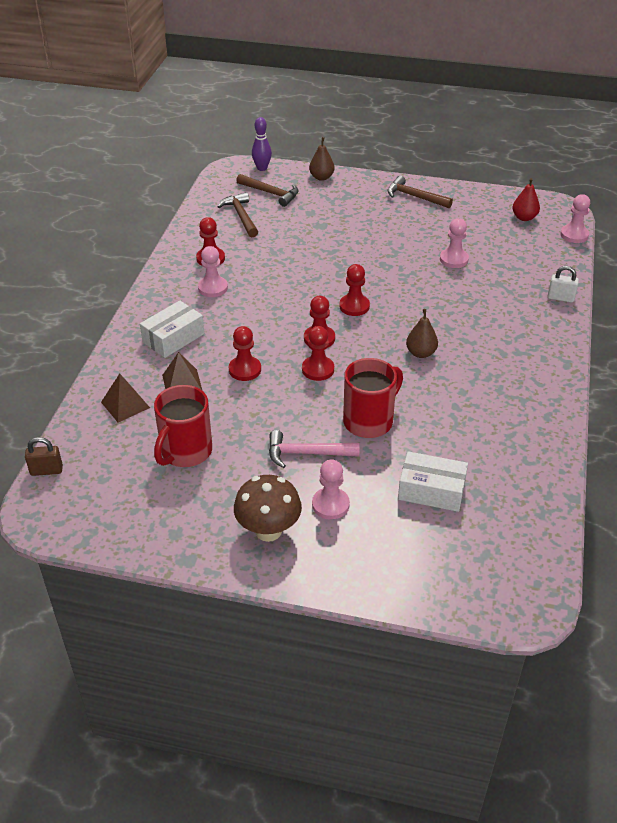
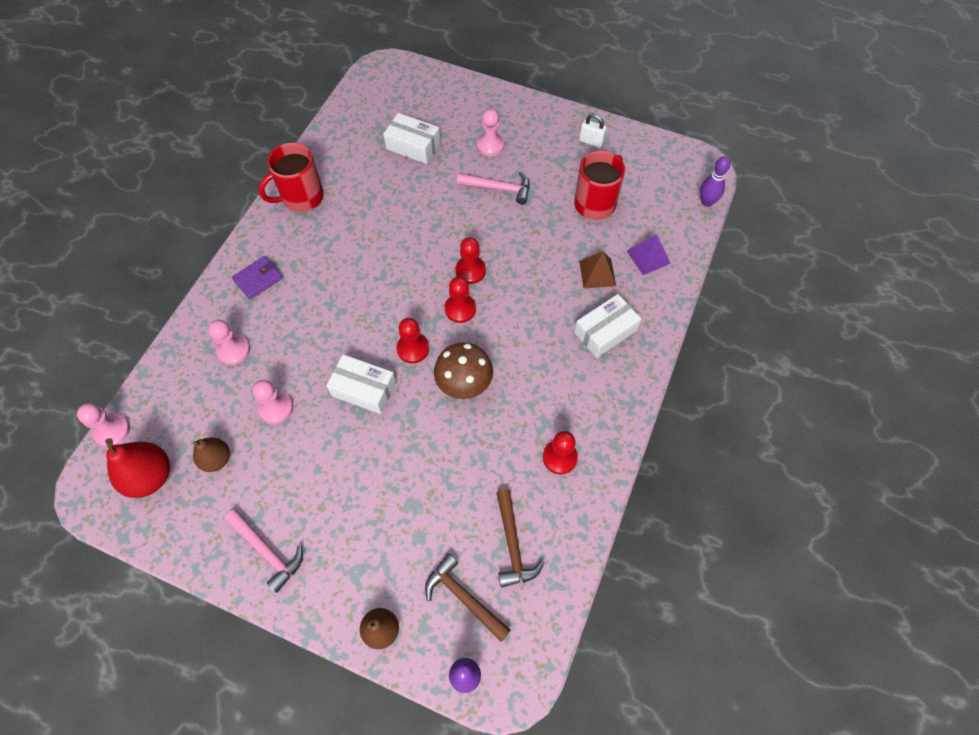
camera: 170 degrees left, 20 degrees up
(46, 470) = (706, 202): brown padlock -> purple bowling pin
(125, 405) = (648, 257): brown pyramid -> purple pyramid
(213, 288) = (560, 402): pink pawn -> pink pawn (233, 350)
(245, 370) = (538, 280): red pawn -> none
(268, 530) = (538, 133): brown mushroom -> brown mushroom (464, 385)
(369, 421) = (440, 210): red mug -> red mug (301, 197)
(386, 277) = (364, 389): none -> white box
(414, 197) = (267, 551): brown hammer -> pink hammer
(421, 353) = (369, 276): brown pear -> brown pear (216, 459)
(524, 217) = (150, 476): red pear -> red pear, size x1.58
(529, 338) = (258, 279): none -> purple wallet
(560, 298) = (196, 327): white padlock -> white padlock (591, 141)

